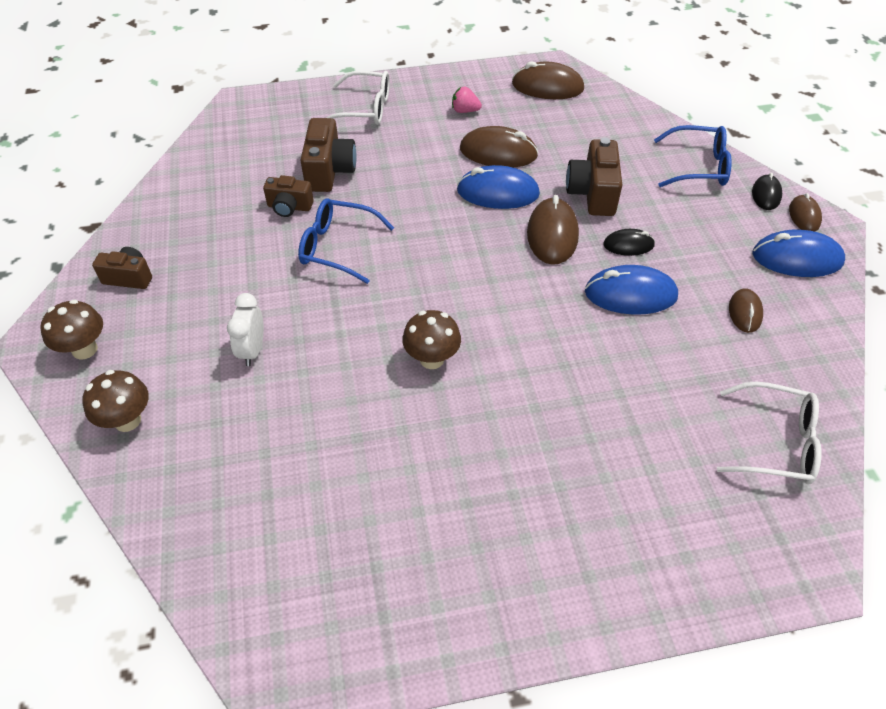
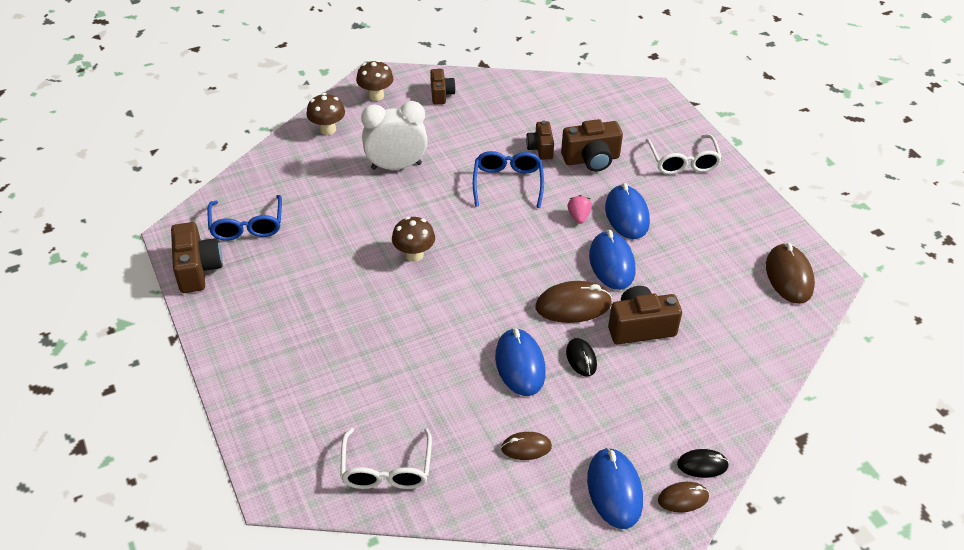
camera: 75 degrees right, 5 degrees down
(252, 350) = (396, 166): white clock -> white clock, size x1.72
(376, 645) = (197, 269): none -> brown camera
(429, 165) = (627, 215): none -> blue mouse
(465, 111) = (716, 224): pink strawberry -> pink strawberry (578, 216)
(498, 152) = (666, 255): brown mouse -> none
(698, 167) = (720, 406): blue glasses -> blue glasses (247, 226)

